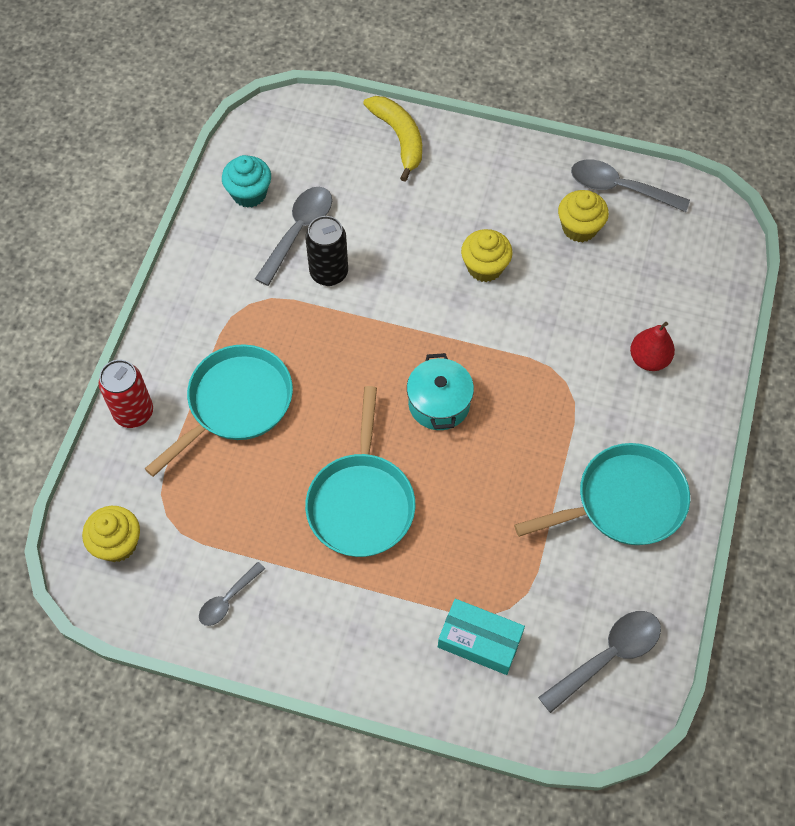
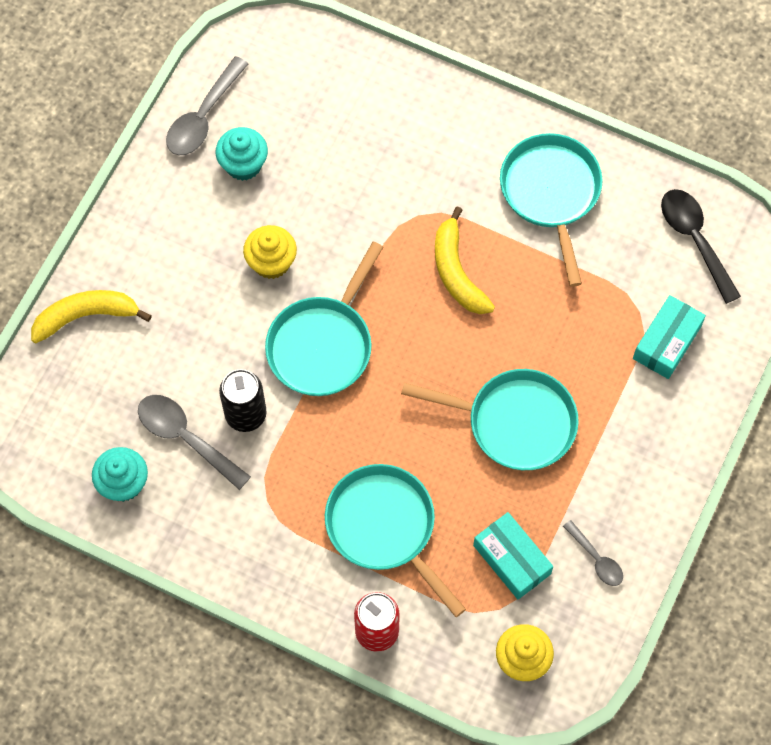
camera: 80 degrees left, 5 degrees up
(217, 520) = (512, 559): none -> turquoise box
(410, 323) = (323, 344): none -> turquoise pan
(439, 403) = (420, 334): turquoise pot -> none
(512, 426) = (457, 272): none -> yellow banana
(579, 228) = (243, 164): yellow cupcake -> turquoise cupcake
(608, 656) = (695, 240): grey spoon -> black spoon
(649, 359) = (407, 137): red pear -> none

